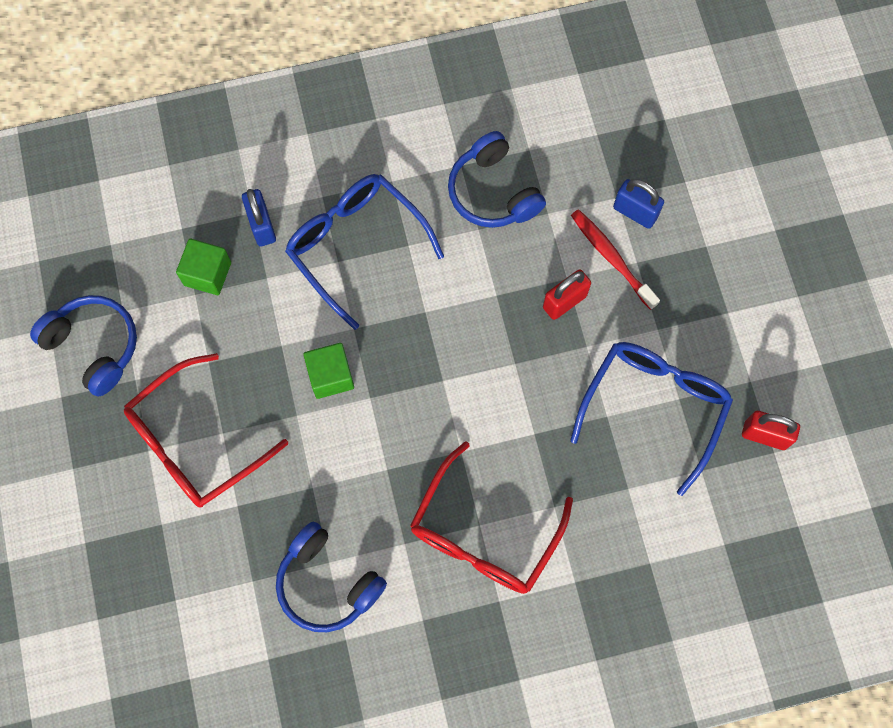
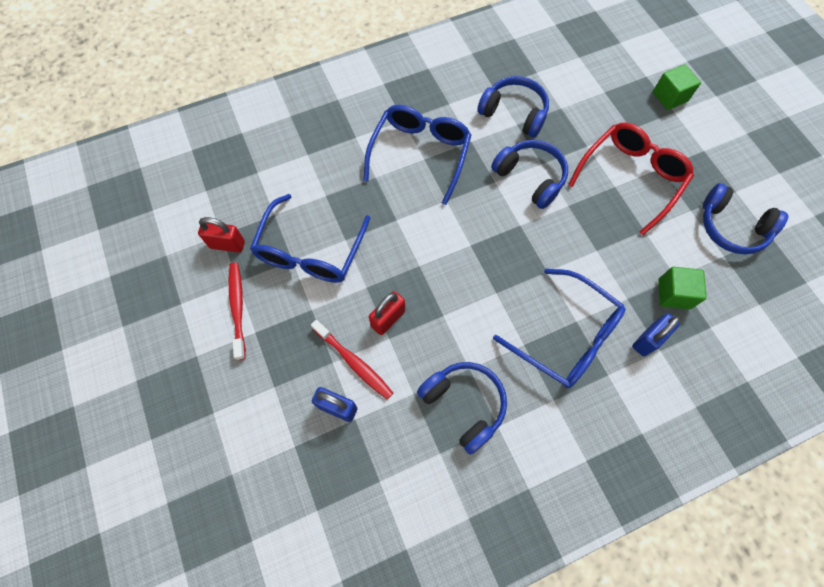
camera: 170 degrees right, 5 degrees down
(262, 226) = (648, 340): blue padlock -> blue padlock turned 75 degrees clockwise
(330, 376) = (553, 235): green cube -> green cube (669, 97)
(336, 466) = (530, 178): none -> blue headphones
(484, 534) = (420, 154): red glasses -> blue glasses
(749, 346) = (238, 308): none -> red toothbrush

